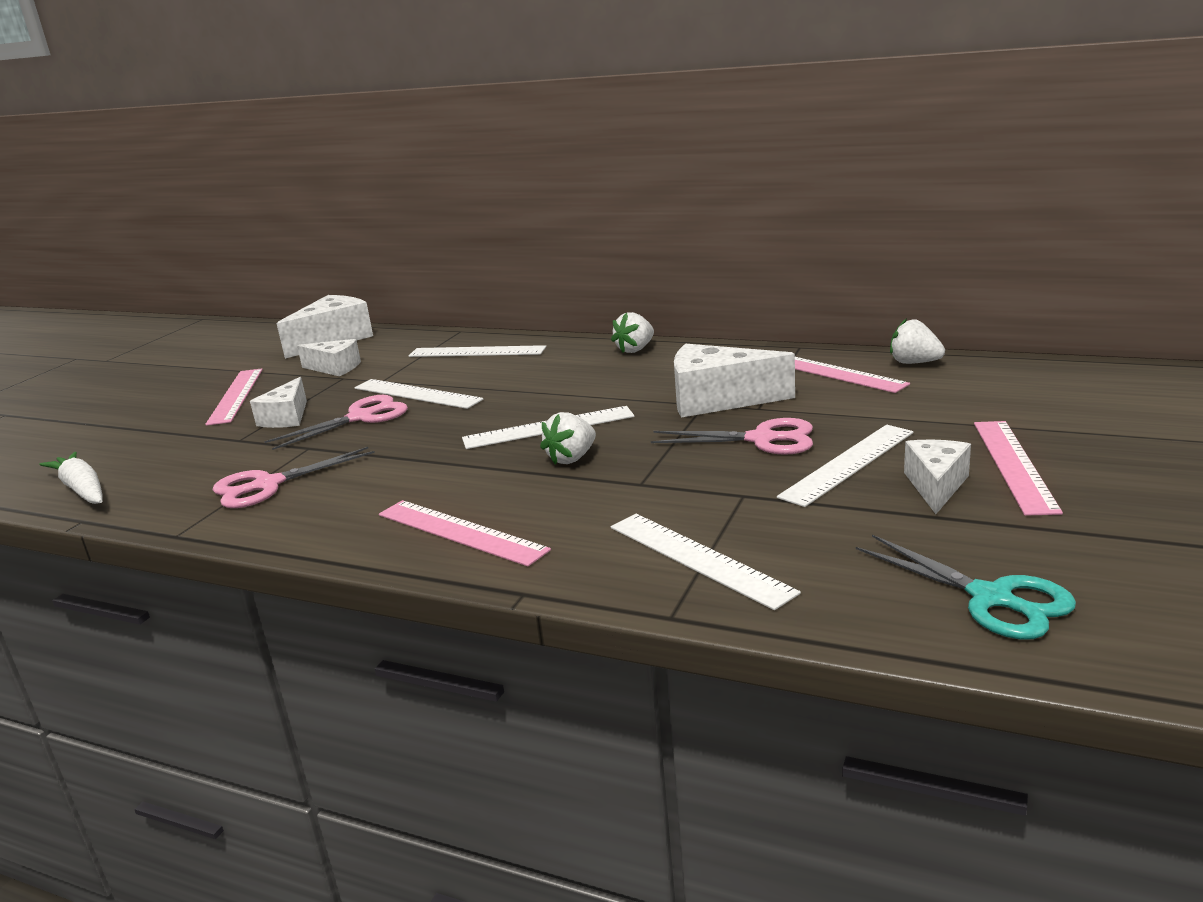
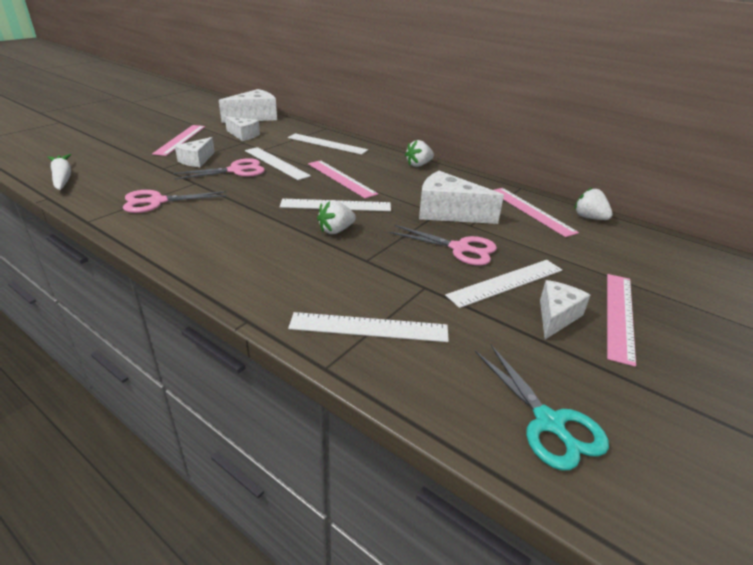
camera: 10 degrees right, 10 degrees up
(460, 532) = (239, 264): pink ruler -> pink ruler (341, 178)
(698, 558) = (369, 327): white ruler -> white ruler turned 60 degrees counterclockwise

